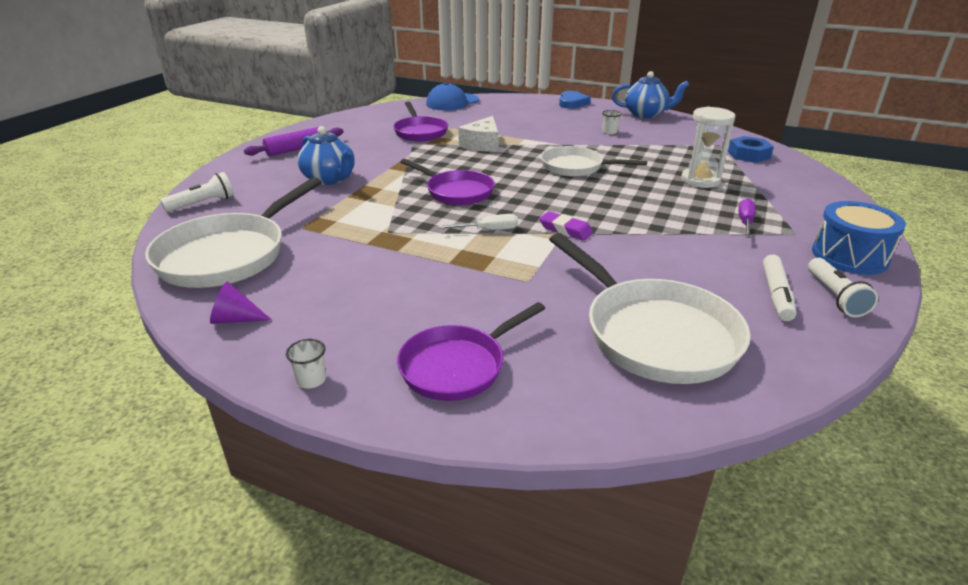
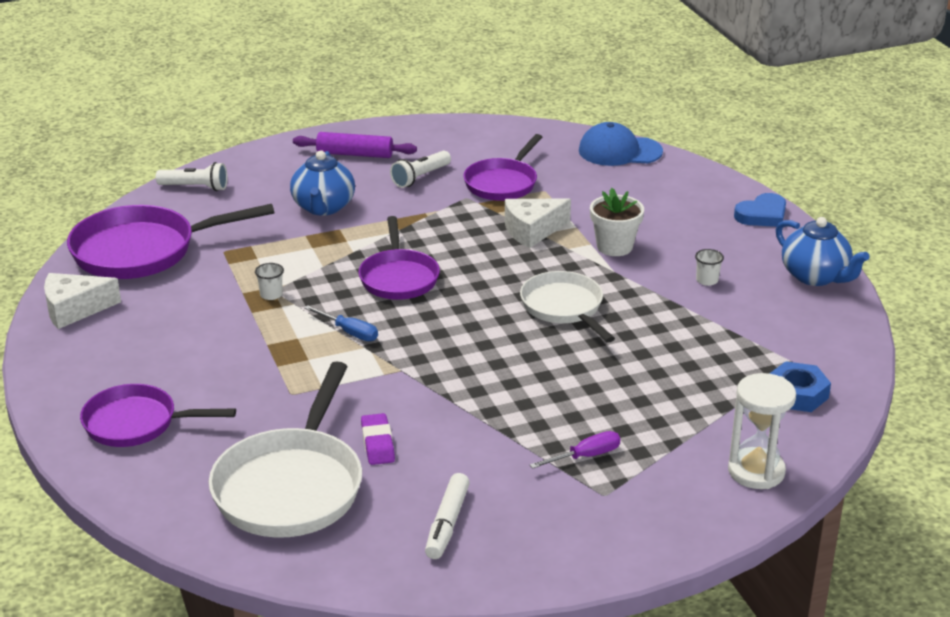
camera: 45 degrees right, 0 degrees up
(228, 255) = (142, 251): white pan -> purple pan
(236, 319) = (74, 309): purple cone -> white cheese
(311, 380) = (52, 378): white cup -> white cup (271, 294)
(488, 230) = (349, 332): white screwdriver -> blue screwdriver
(538, 135) = (614, 247): none -> white flower pot
(565, 230) = (410, 368): purple eraser -> purple eraser (377, 443)
(700, 180) = (656, 392): white hourglass -> white hourglass (756, 471)
(776, 294) = (447, 523): white marker -> white marker turned 45 degrees counterclockwise
(834, 297) = (489, 557): white flashlight -> white flashlight (420, 177)
(849, 256) = (598, 542): blue drum -> none

